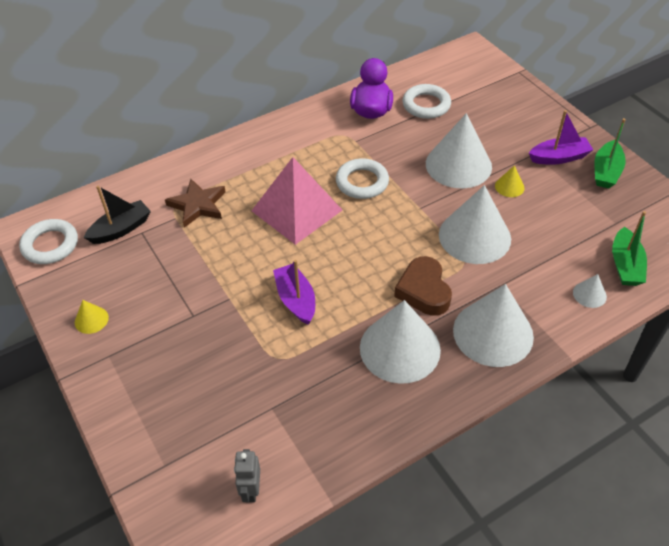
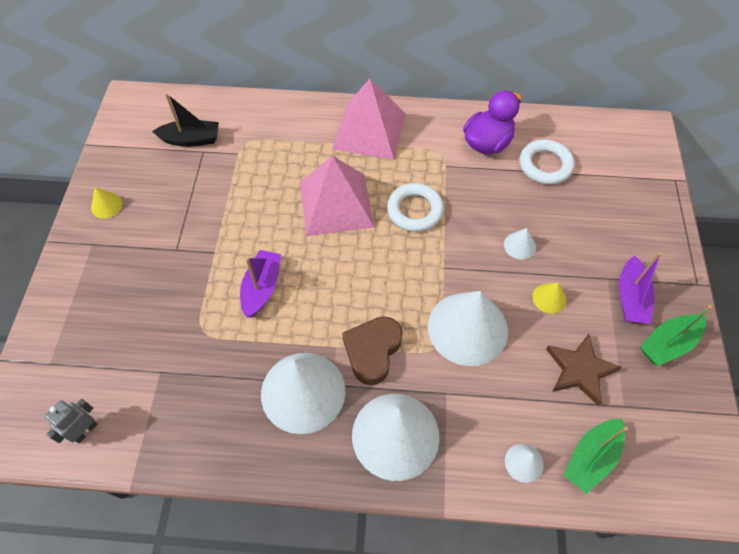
camera: 35 degrees right, 10 degrees up
(50, 245) = (133, 123): white ring -> none
(198, 205) = (264, 152): brown star -> brown star (580, 370)
(272, 146) = (369, 131): none -> pink pyramid
(458, 165) = (519, 245): white cone -> white cone, size x0.43
(559, 157) = (630, 298): purple boat -> purple boat turned 75 degrees clockwise

